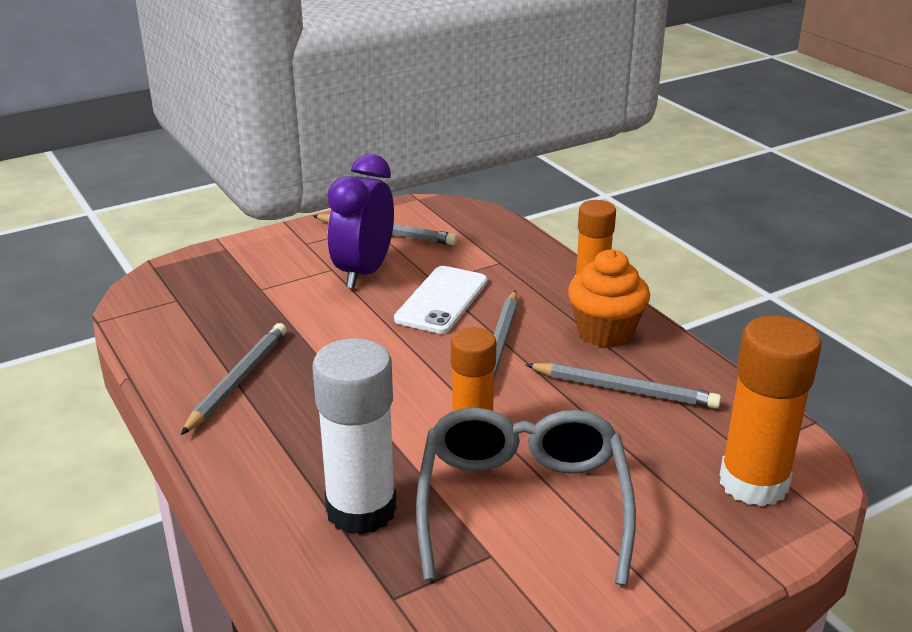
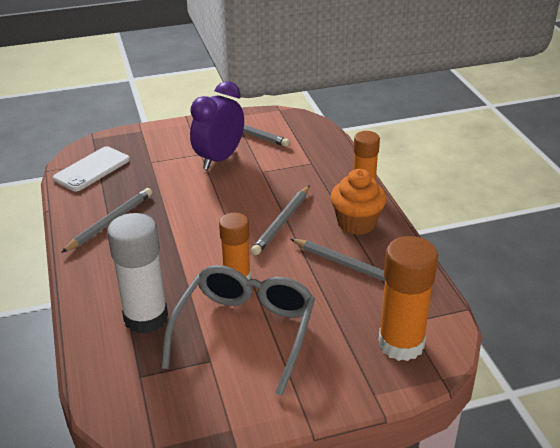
camera: 15 degrees right, 5 degrees up
(441, 300) = (260, 185): white phone -> white phone (92, 169)

